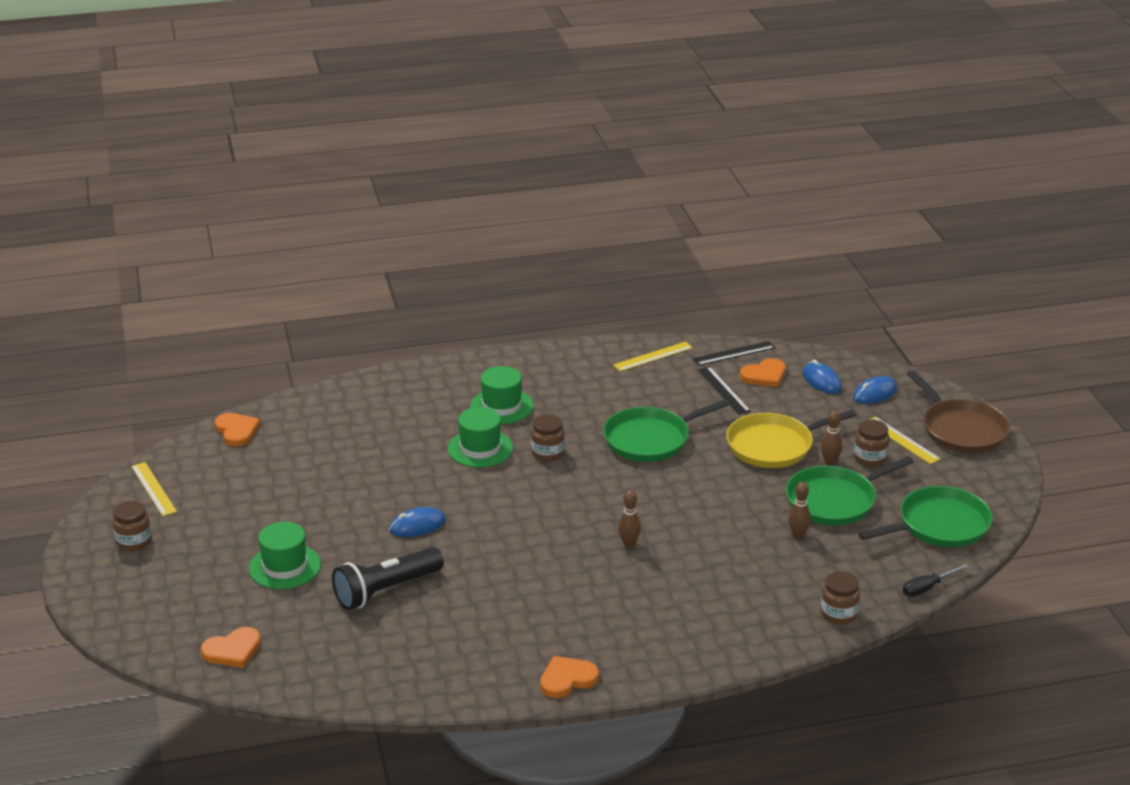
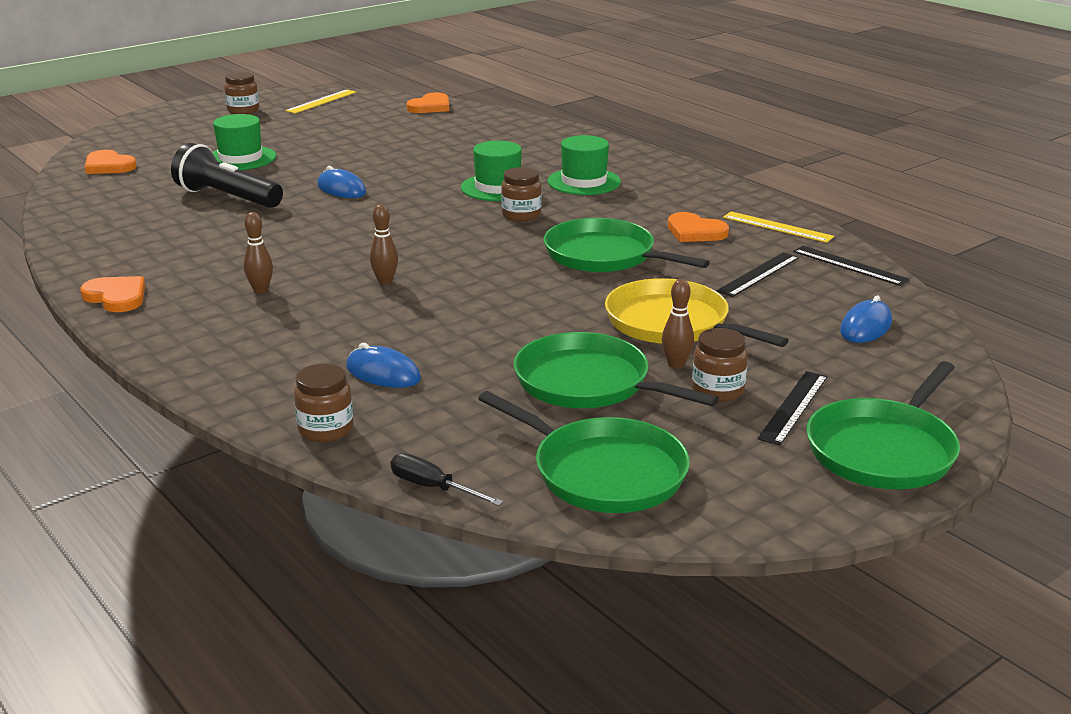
camera: 65 degrees right, 5 degrees down
(764, 375) = (826, 291): orange heart -> orange heart (695, 232)
(798, 535) = (484, 372): brown bowling pin -> brown bowling pin (261, 290)
(875, 393) = (887, 367): blue mouse -> blue mouse (383, 373)
(902, 440) = (793, 407): yellow ruler -> black ruler
(961, 429) = (883, 450): brown pan -> green pan

